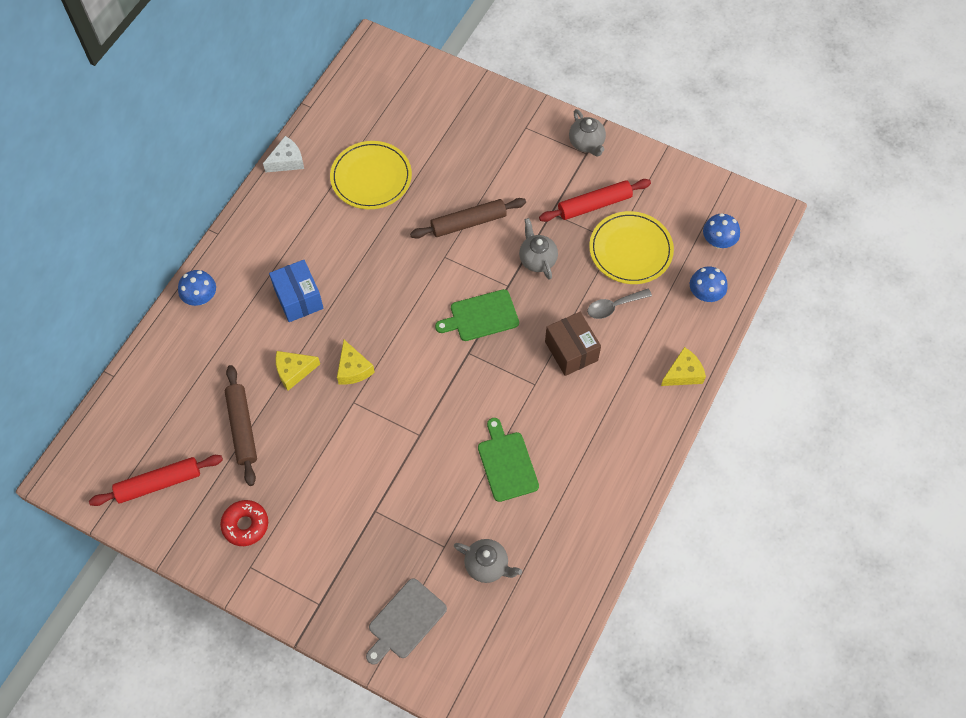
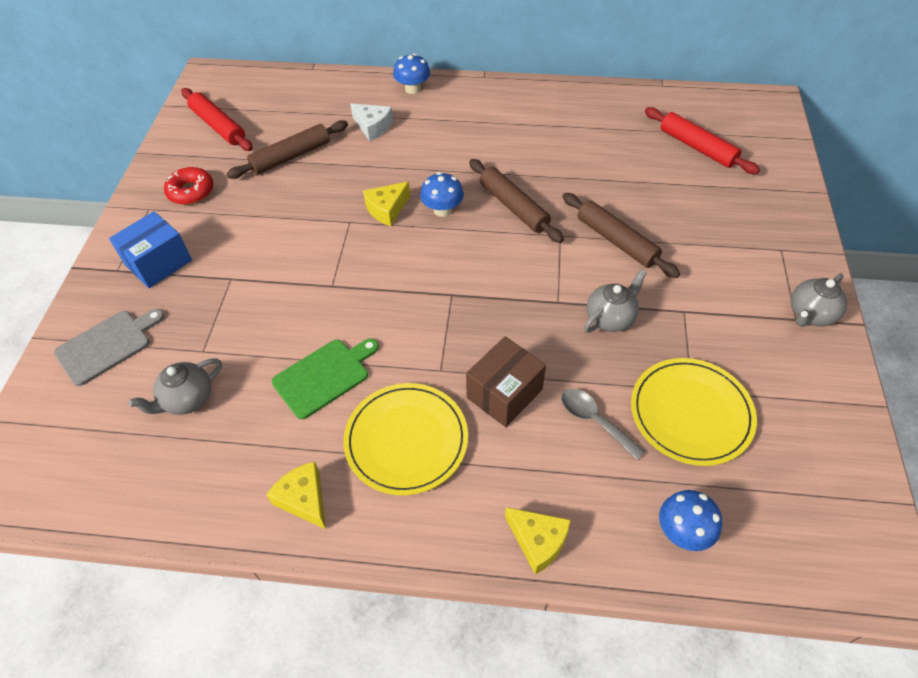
camera: 70 degrees right, 10 degrees down
(287, 161) = (590, 91): white cheese -> white cheese (373, 127)
(294, 371) = (365, 169): yellow cheese -> yellow cheese (304, 499)
(298, 299) = (445, 147): blue box -> blue box (158, 263)
(371, 177) = (616, 150): yellow plate -> yellow plate (406, 440)
(398, 276) = (513, 207): none -> brown rolling pin
(405, 621) = (107, 345): grey cutting board -> grey cutting board turned 120 degrees clockwise
(481, 316) = (504, 290): green cutting board -> none
(487, 565) = (187, 399): grey teapot -> grey teapot turned 45 degrees clockwise
(594, 205) = (728, 351): red rolling pin -> red rolling pin (697, 147)
(718, 241) = (782, 522): blue mushroom -> blue mushroom (442, 210)

